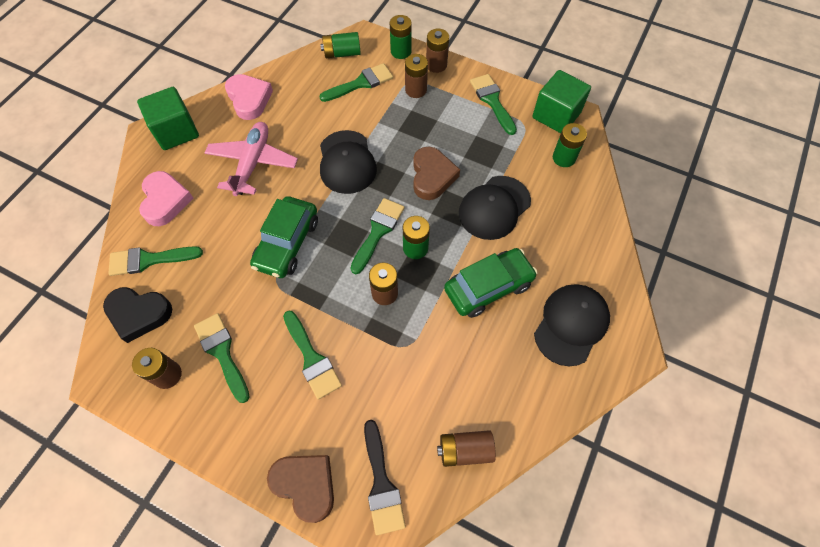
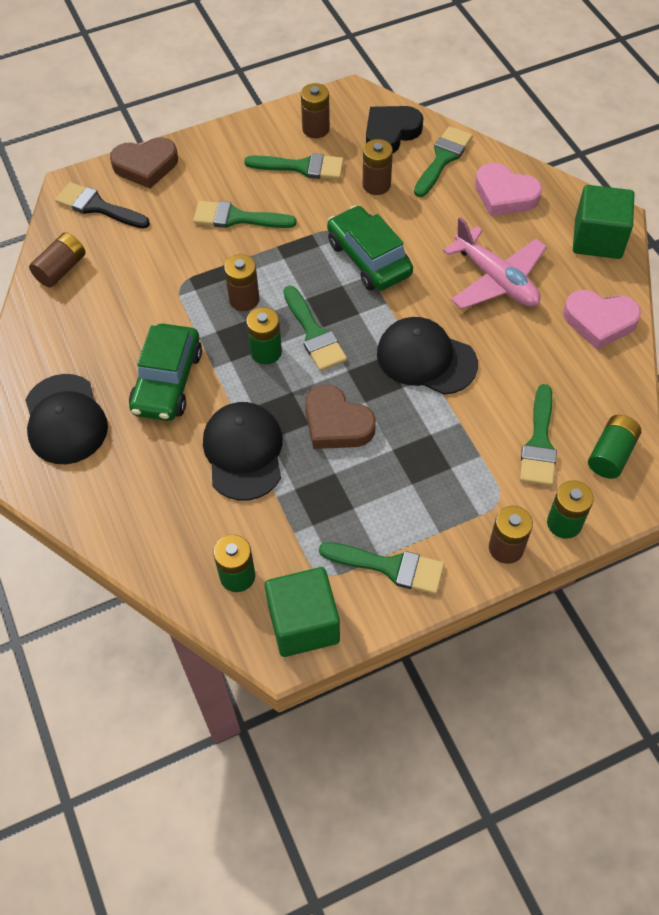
camera: 130 degrees right, 5 degrees down
(416, 90) = (480, 494): brown battery -> brown battery (376, 185)

